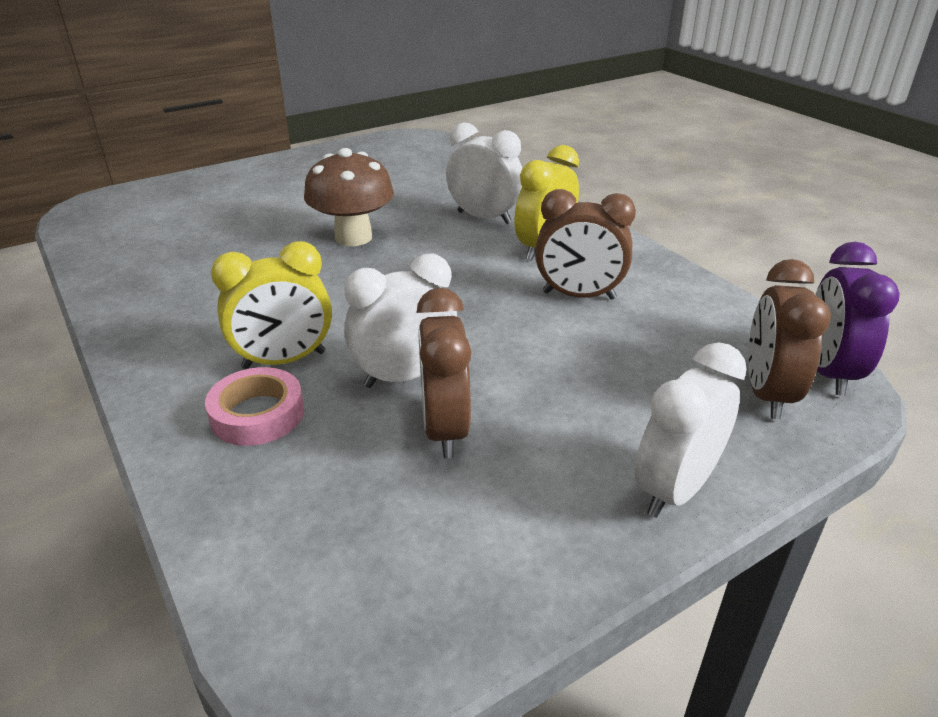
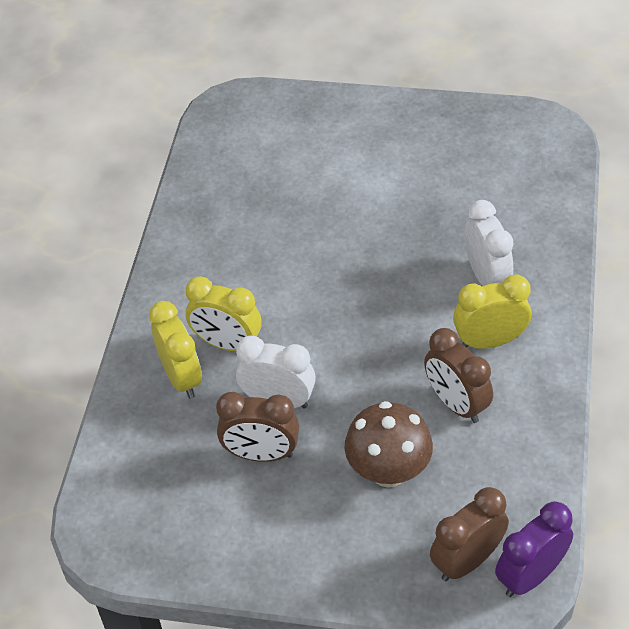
camera: 45 degrees right, 15 degrees up
(257, 414) = (182, 377): pink tape -> yellow clock
(353, 237) = (370, 245): brown mushroom -> brown mushroom (388, 471)
(444, 429) = (261, 454): brown clock -> brown clock turned 120 degrees counterclockwise
(675, 489) = (332, 575): white clock -> none

